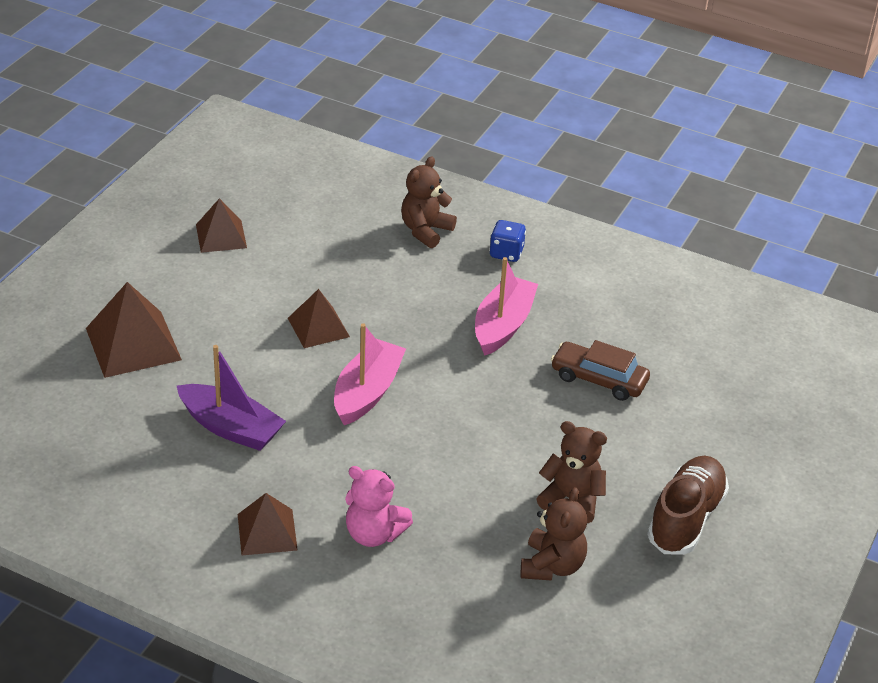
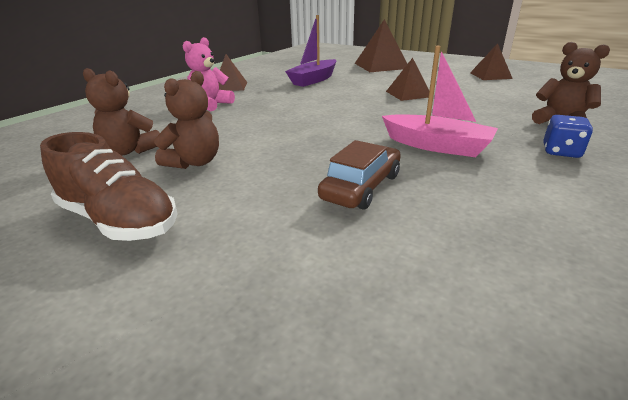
camera: 100 degrees right, 10 degrees down
(367, 392) = (342, 104): pink boat -> none

